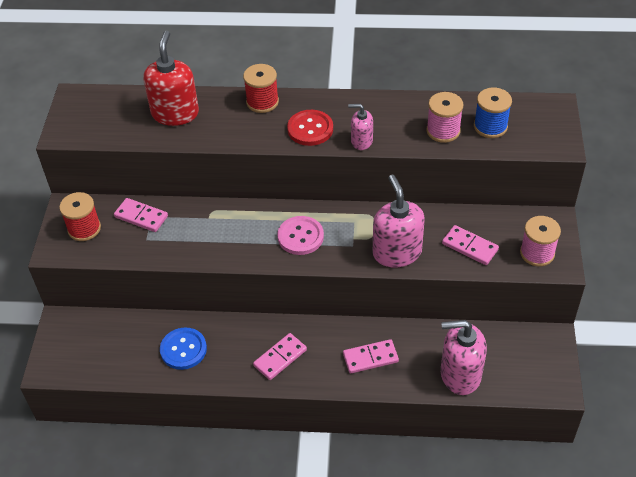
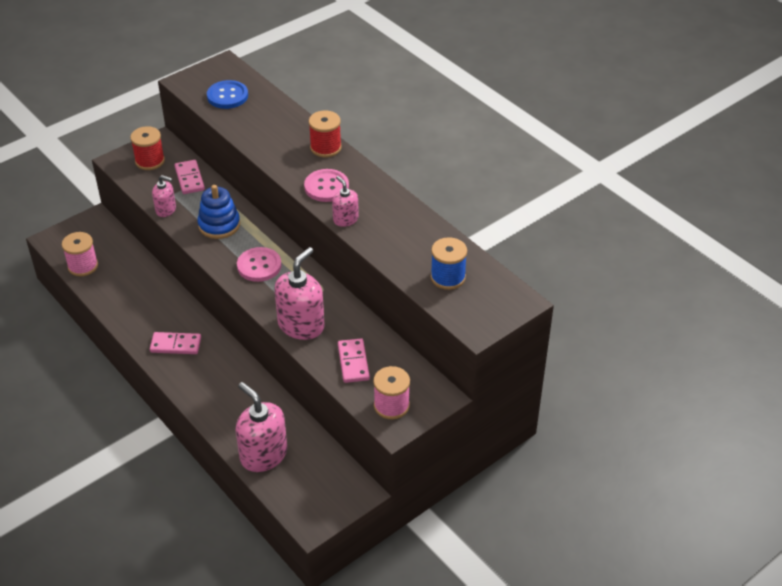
camera: 45 degrees right, 5 degrees down
(160, 254) = (166, 210): none -> pink soap dispenser
(175, 113) = (263, 116): red soap dispenser -> none
(183, 349) = (132, 292): blue button -> blue button (227, 96)
(222, 232) = (219, 225): none -> blue stacking toy
(310, 129) = (326, 187): red button -> pink button
(370, 358) = (226, 393): pink domino -> none
(443, 131) = (410, 255): pink spool -> pink spool (83, 266)

